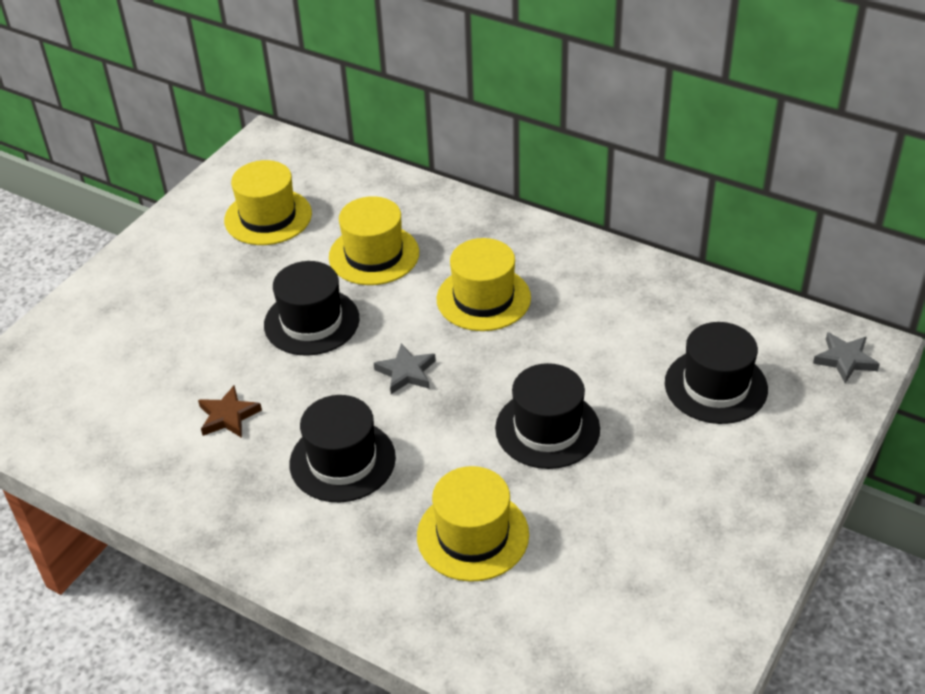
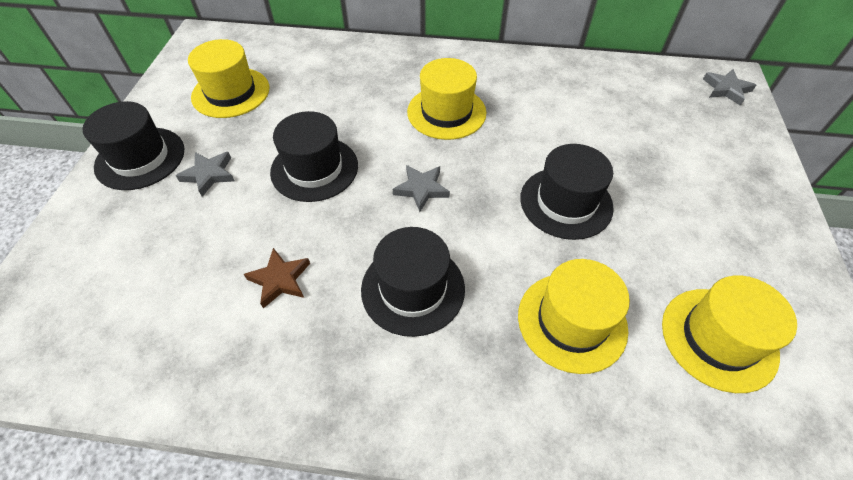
camera: 25 degrees left, 10 degrees up
(209, 300) = (209, 174): none -> grey star
(374, 255) = (338, 101): yellow hat -> yellow hat (718, 338)
(715, 386) = (660, 131): black hat -> black hat (140, 158)

